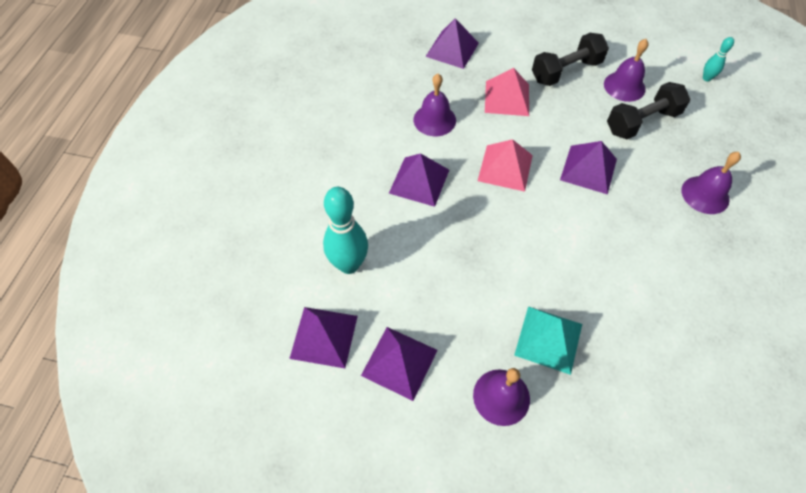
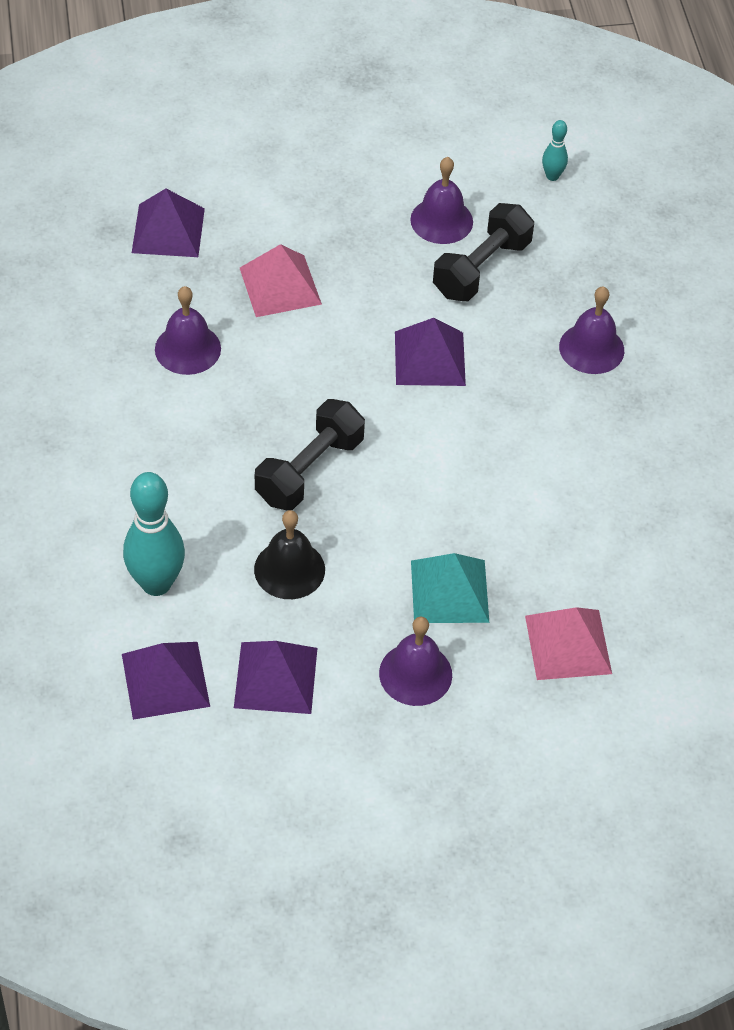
camera: 25 degrees left, 5 degrees down
(419, 181) = (203, 444): purple pyramid -> none
(441, 284) = (289, 569): none -> black bell
(505, 167) = (315, 389): pink pyramid -> pink pyramid (568, 644)
(566, 71) = (351, 219): black dumbbell -> black dumbbell (309, 470)

